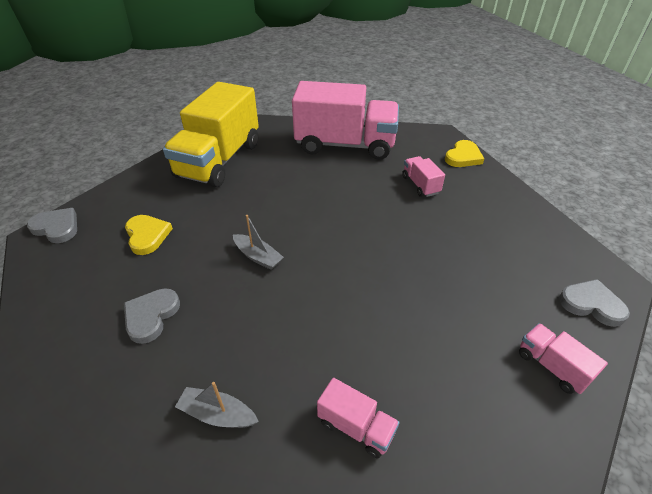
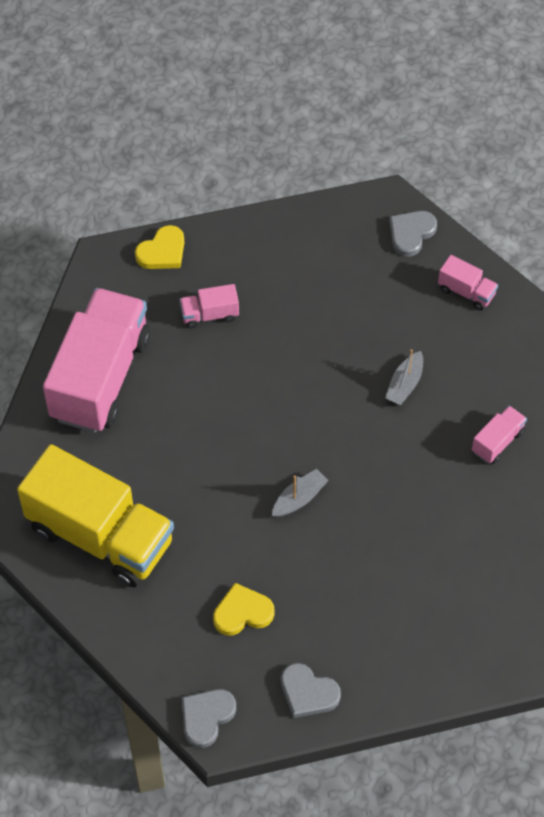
camera: 80 degrees left, 15 degrees up
(151, 316) = (364, 597): grey heart -> grey heart (308, 693)
(217, 414) = (474, 538): grey boat -> grey boat (405, 384)
(463, 157) = (162, 251): yellow heart -> yellow heart turned 90 degrees clockwise
(551, 366) = (466, 292): pink truck -> pink truck turned 120 degrees counterclockwise

